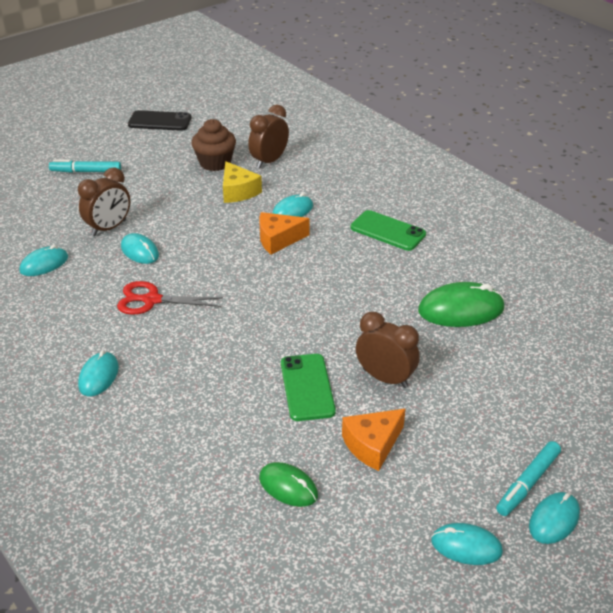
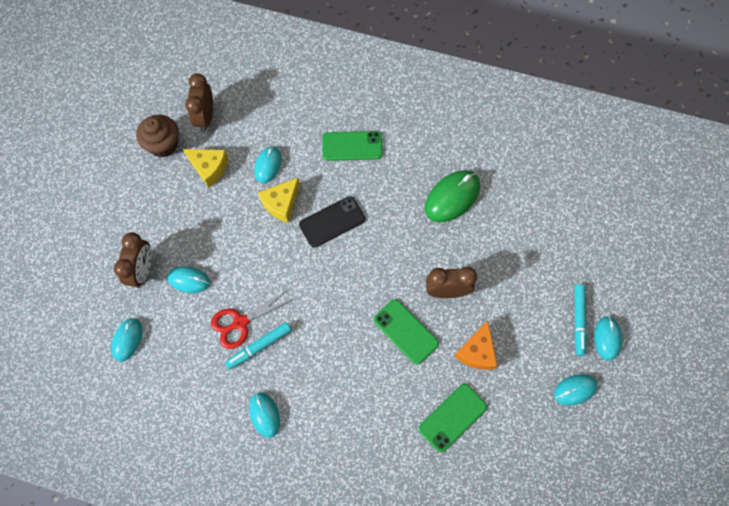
camera: 35 degrees left, 30 degrees up
(86, 171) = (64, 218): turquoise marker -> turquoise marker (259, 347)
(160, 121) = (72, 119): black phone -> black phone (332, 222)
(278, 239) = (281, 203): orange cheese -> yellow cheese
(288, 487) = (452, 417): green mouse -> green phone

